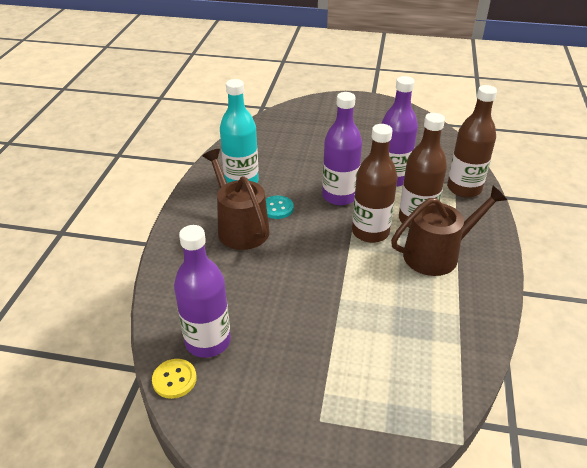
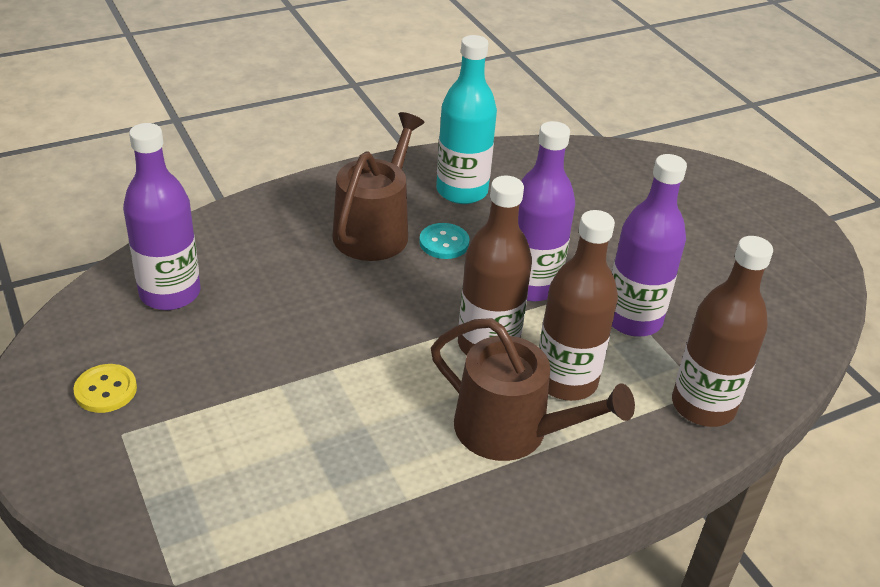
camera: 50 degrees right, 0 degrees up
(174, 379) = (98, 296): yellow button -> yellow button (106, 390)

